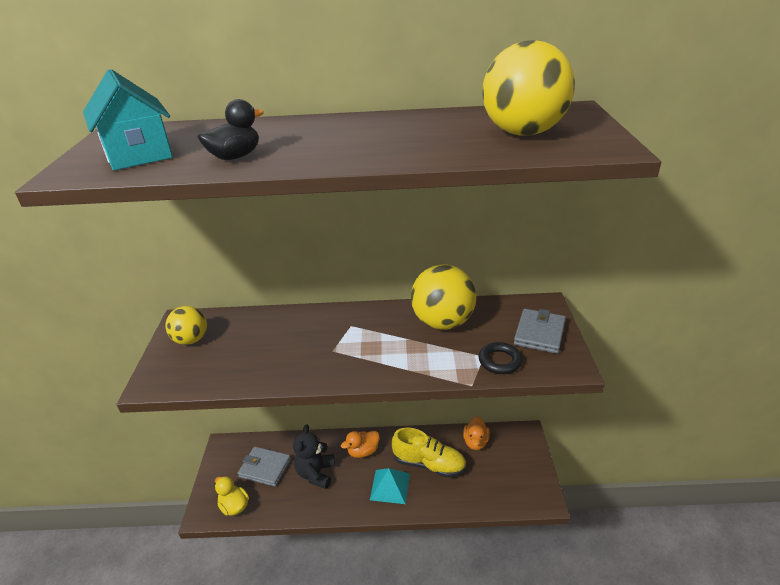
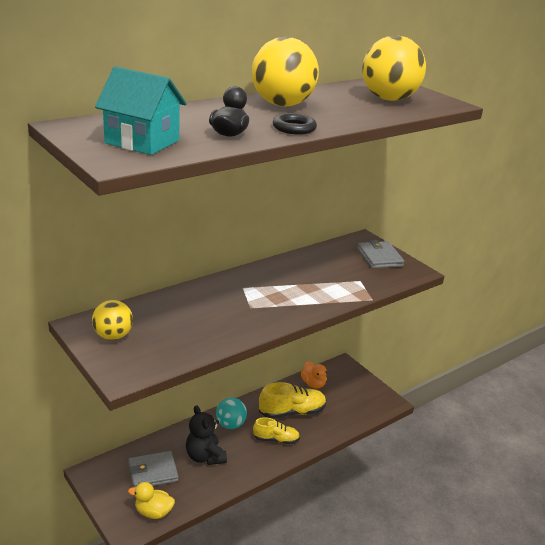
camera: 40 degrees left, 5 degrees down
(363, 451) = (230, 424): orange duck -> turquoise ball
(390, 486) = (276, 439): turquoise pyramid -> yellow shoe
(443, 322) = (309, 267): yellow ball -> yellow ball (282, 105)
(500, 361) = (373, 280): black ring -> black ring (294, 128)

